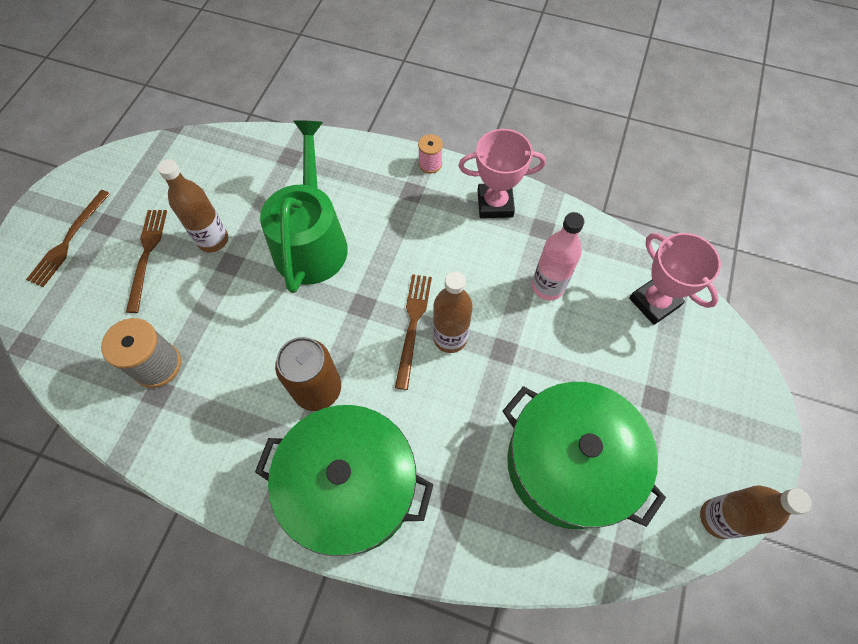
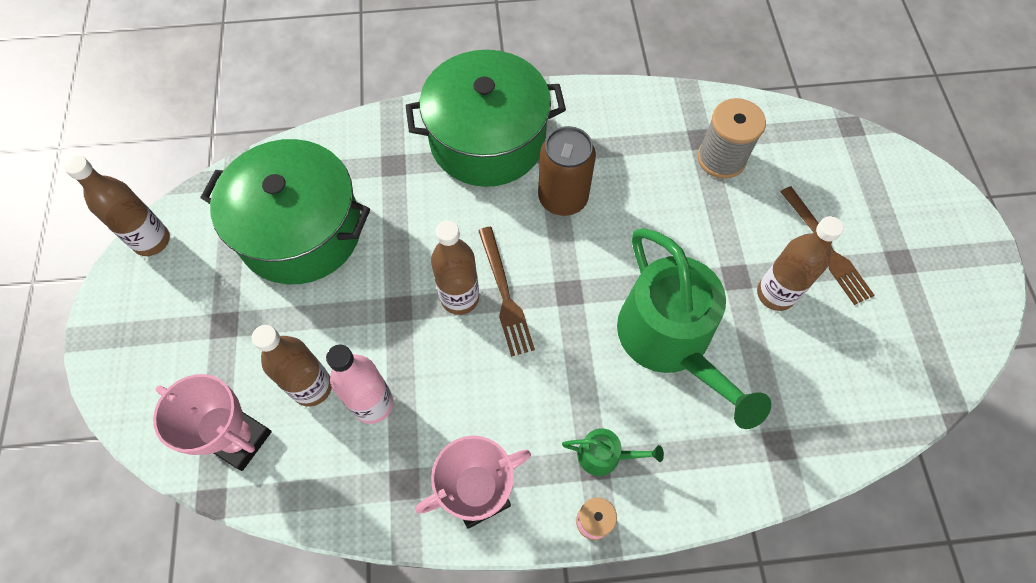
camera: 155 degrees right, 0 degrees up
(69, 240) = (917, 228): brown fork -> none
(402, 193) = (604, 455): none -> green watering can
(591, 317) = (312, 387): none -> brown bottle

